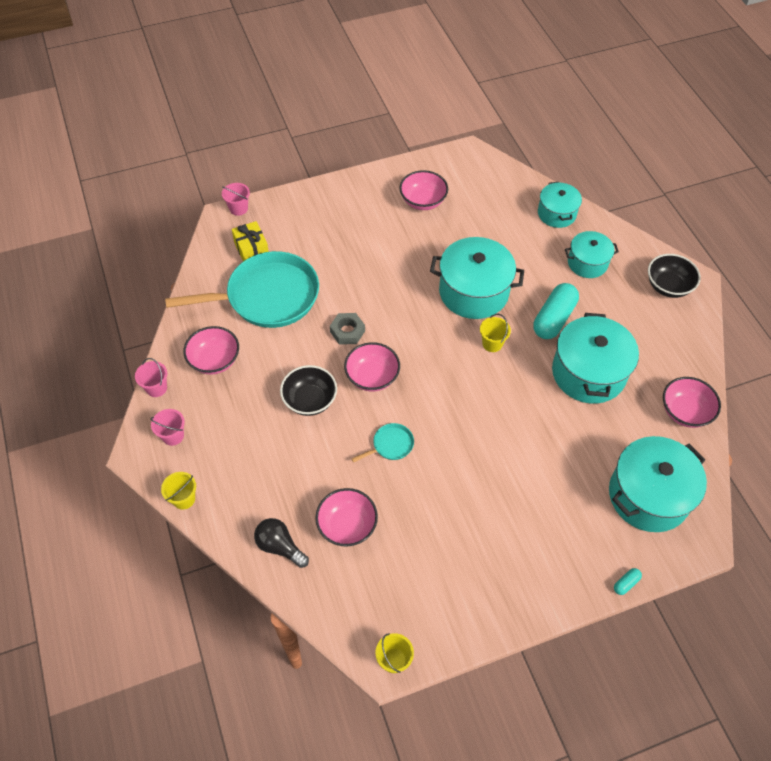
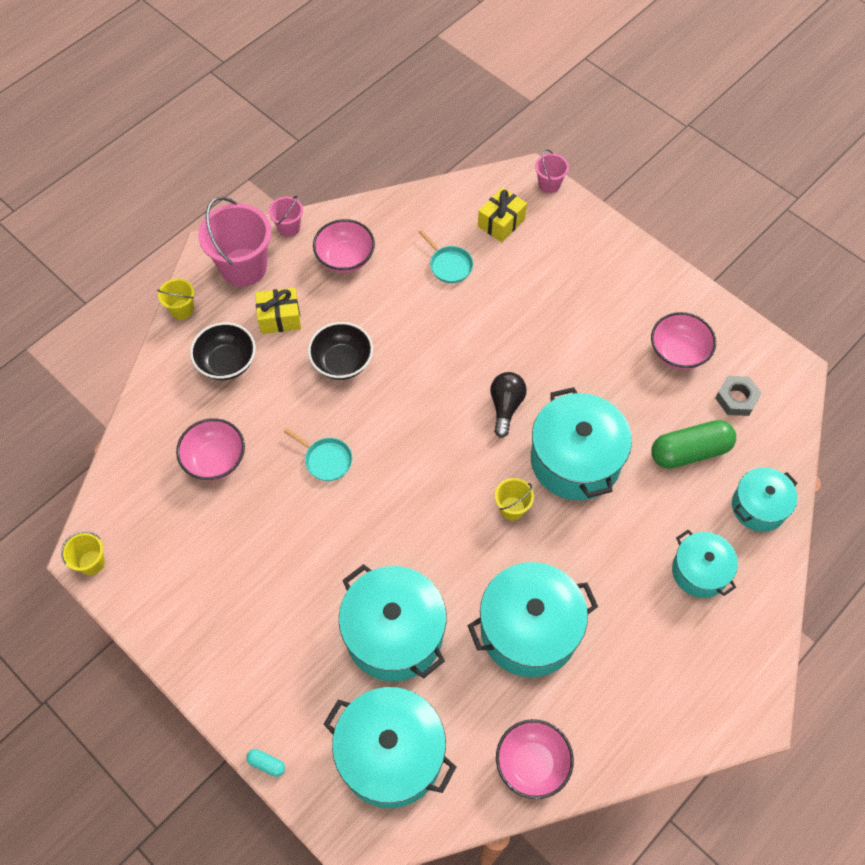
camera: 65 degrees right, 5 degrees up
(173, 436) = (243, 267): pink bucket -> pink bucket, size x2.02
(241, 428) = (279, 318): none -> yellow gift
(267, 296) = (449, 265): turquoise pan -> turquoise pan, size x0.40
(280, 546) = (167, 411): black light bulb -> black light bulb (506, 407)
(347, 331) = (446, 358): grey nut -> grey nut (736, 399)
(372, 377) = (401, 406): pink bowl -> none
(500, 229) = (690, 451): none -> green capsule
(553, 319) = (587, 562): turquoise capsule -> none
(556, 456) = (394, 634): none -> turquoise pot
(668, 286) = (722, 684): black bowl -> black bowl (227, 363)

